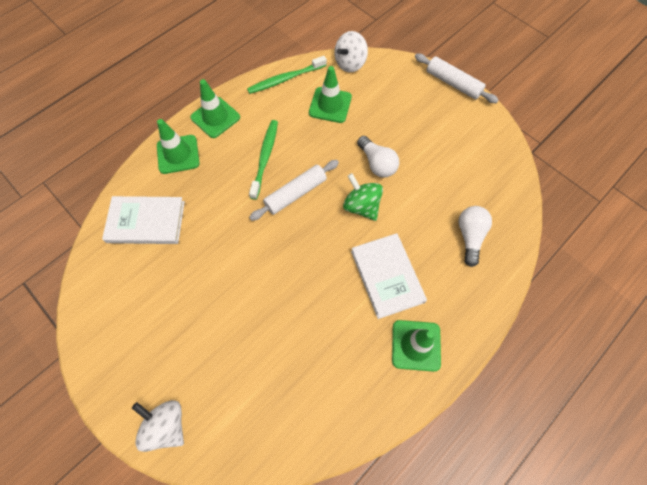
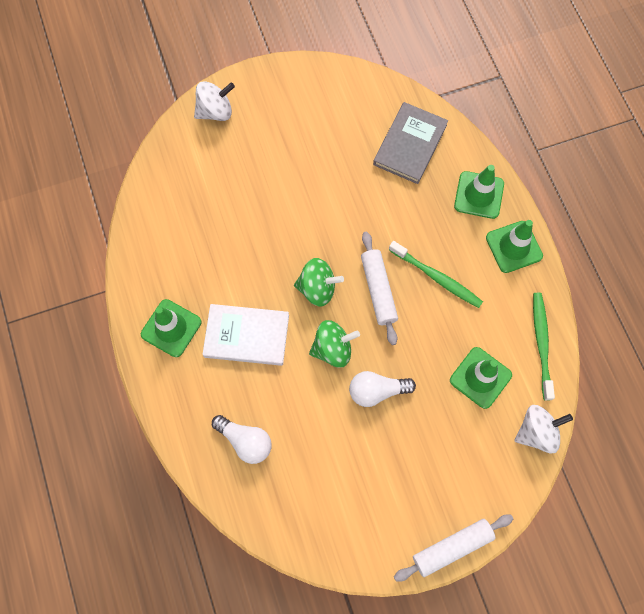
camera: 115 degrees right, 5 degrees up
(146, 222) = (410, 145): white book -> grey book
(316, 239) = (317, 288): none -> green spinning top
(350, 64) = (536, 432): white spinning top -> white spinning top turned 90 degrees clockwise

